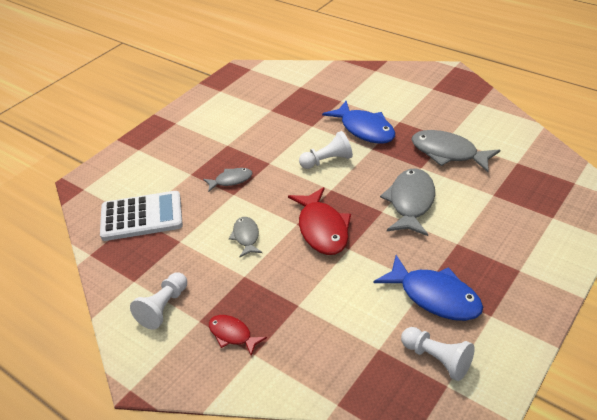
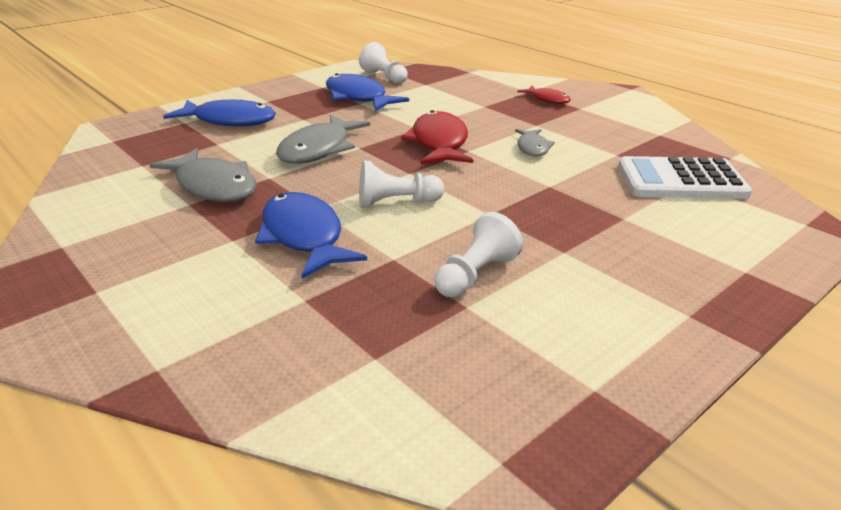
camera: 170 degrees left, 10 degrees down
(163, 307) = (618, 117): white pawn -> white pawn (476, 275)
(231, 180) = (554, 200): grey fish -> none
(517, 227) = (230, 121): none -> blue fish

